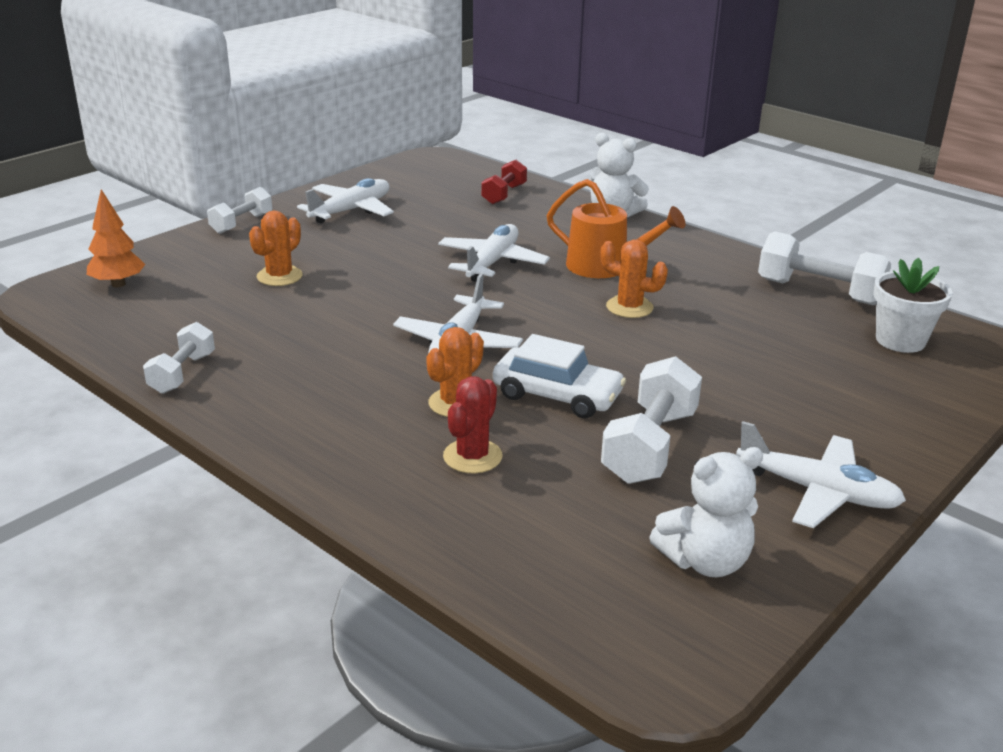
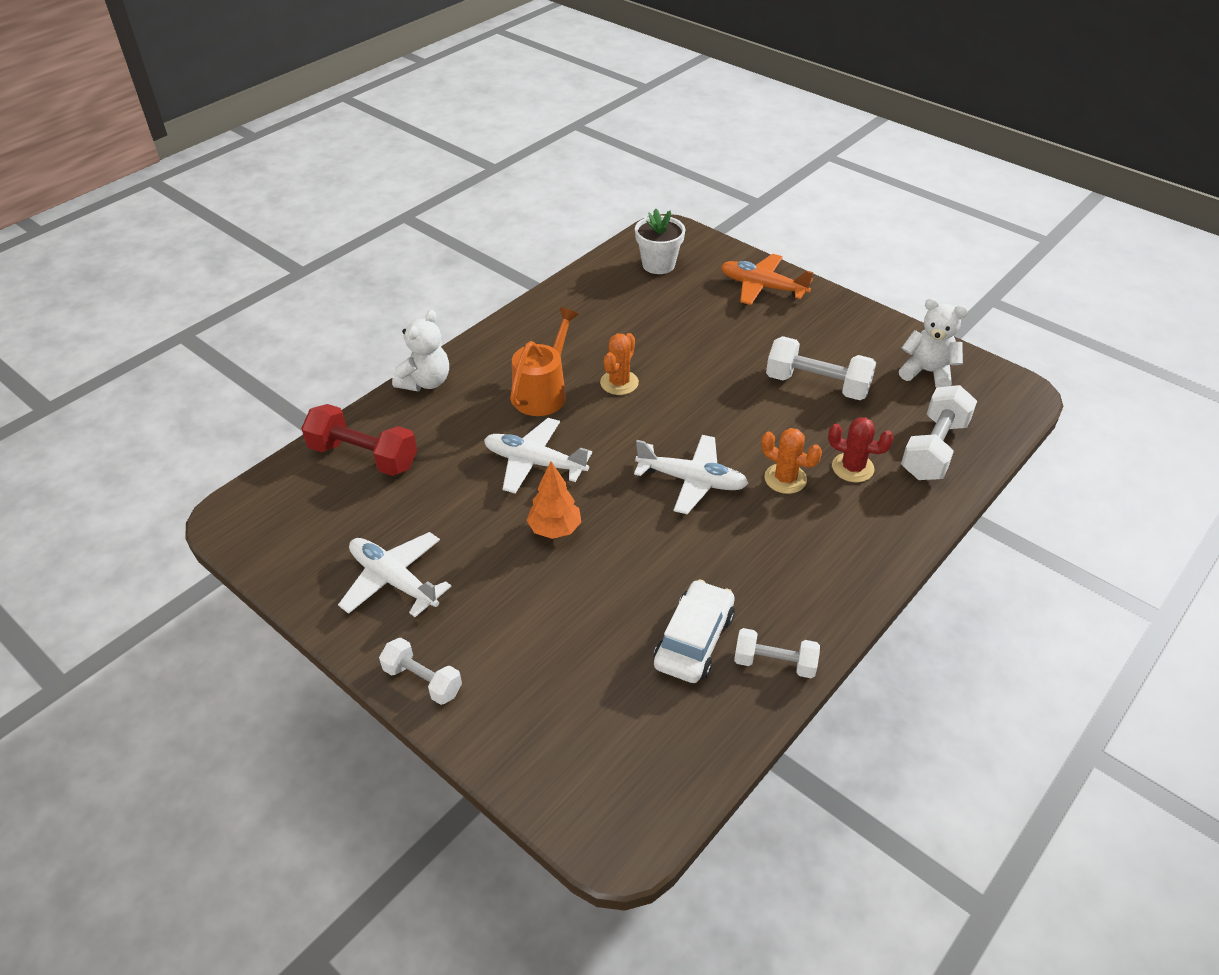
camera: 90 degrees left, 15 degrees up
(118, 284) = (592, 770): orange tree -> orange tree (554, 529)
(279, 276) = (568, 621): orange cactus -> none
(504, 194) = (363, 456): red dumbbell -> red dumbbell, size x1.61
(557, 395) = (762, 425): white car -> white car (694, 640)
(705, 561) = (927, 372): white teddy bear -> white teddy bear turned 45 degrees counterclockwise
(817, 492) = (847, 324): white plane -> none
(819, 292) = (586, 287): white dumbbell -> white dumbbell (934, 449)
(886, 420) = (762, 287): none -> orange plane

